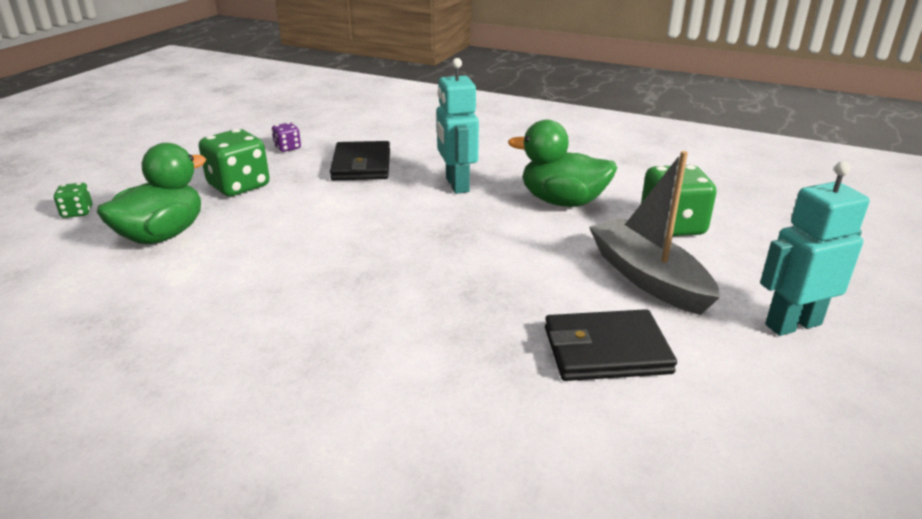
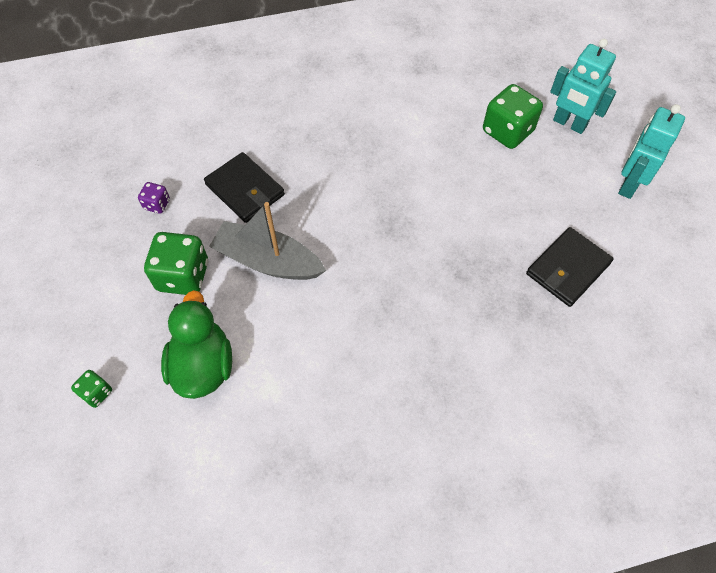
camera: 40 degrees left, 30 degrees up
(456, 185) = (339, 170): turquoise robot -> turquoise robot (569, 124)
(562, 202) = (424, 146): green duck -> none
(647, 278) = (536, 192): grey boat -> grey boat (268, 261)

